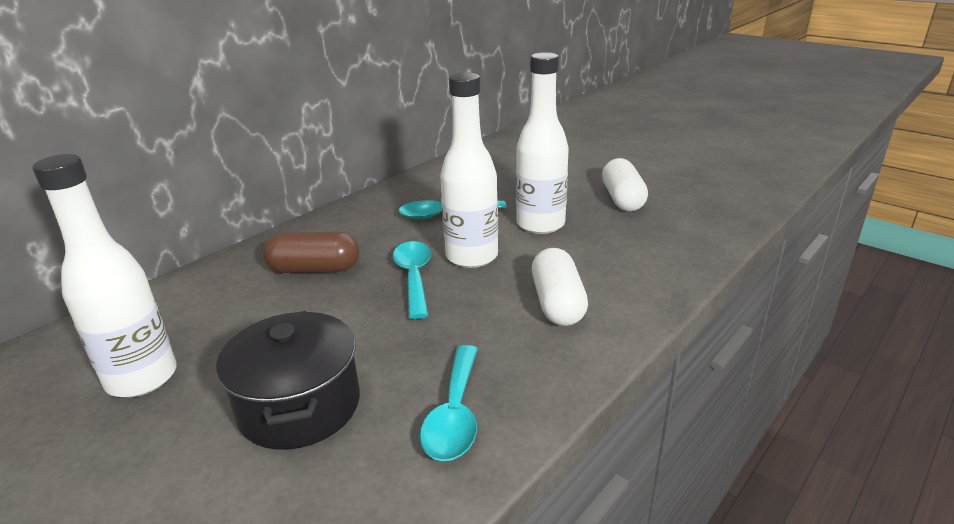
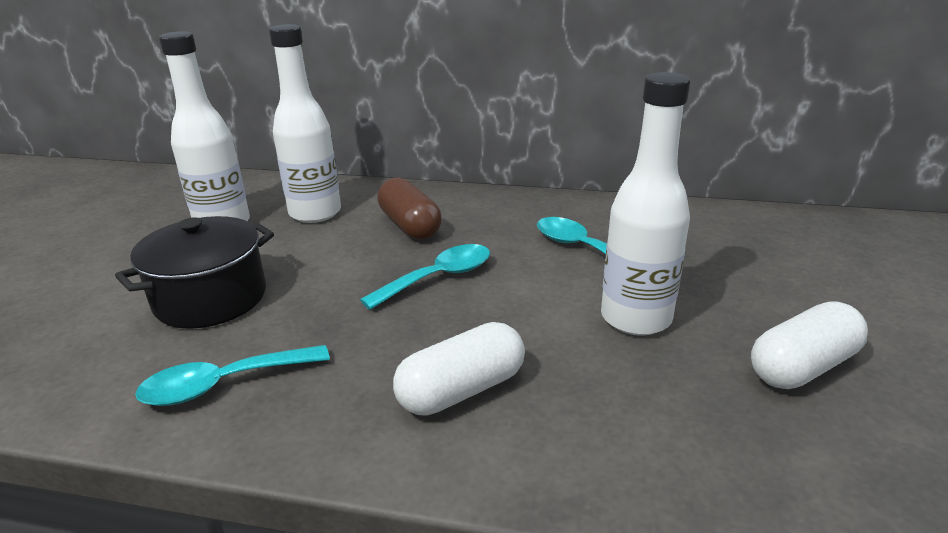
camera: 60 degrees right, 0 degrees up
(471, 256) = (509, 296): white bottle -> white bottle (315, 213)

